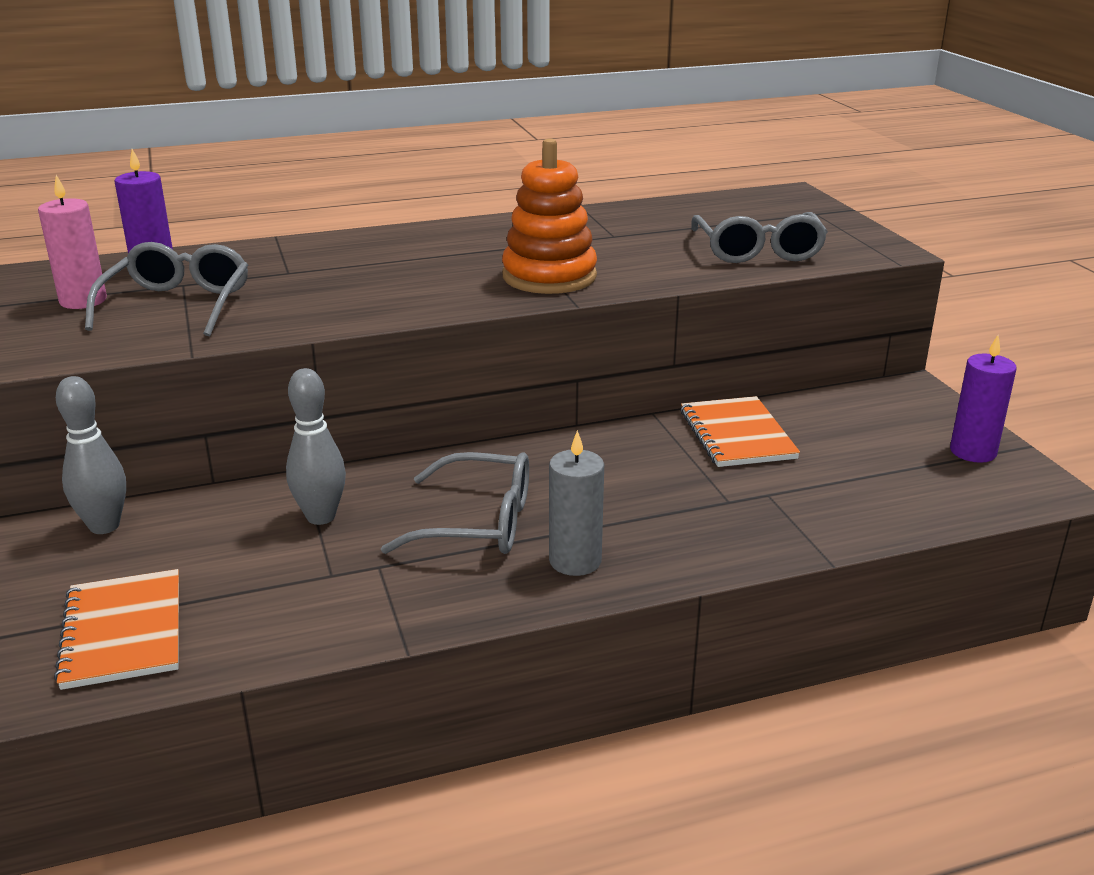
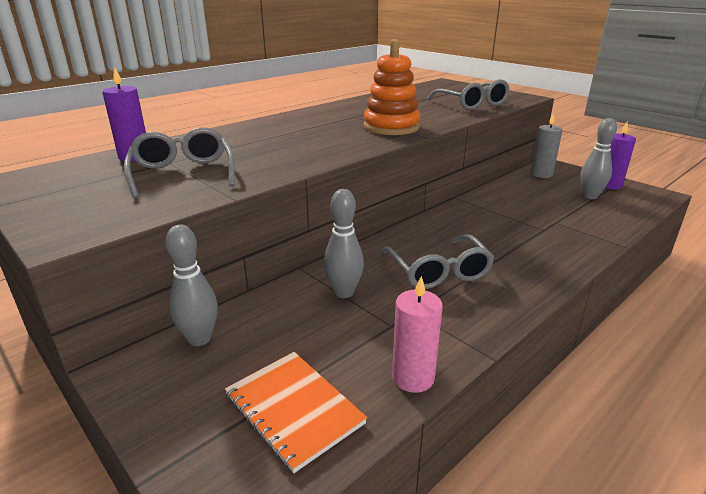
camera: 25 degrees left, 0 degrees up
(83, 301) = (105, 182): pink candle -> pink candle (413, 377)
(478, 523) = (438, 272): grey glasses -> grey glasses turned 90 degrees clockwise
(575, 561) = (514, 278): grey candle -> grey candle (541, 174)
(737, 435) = (506, 198): orange notebook -> none
(899, 464) = (590, 196): none -> grey bowling pin

